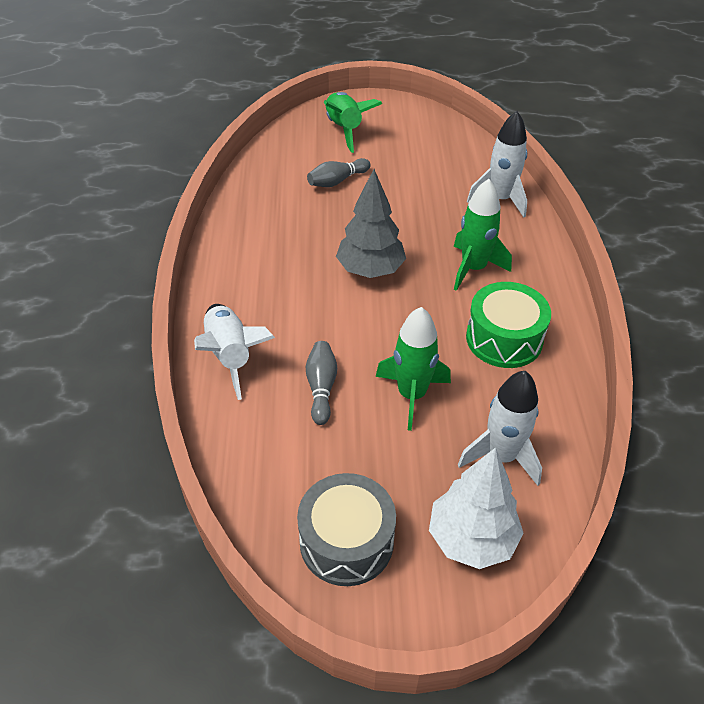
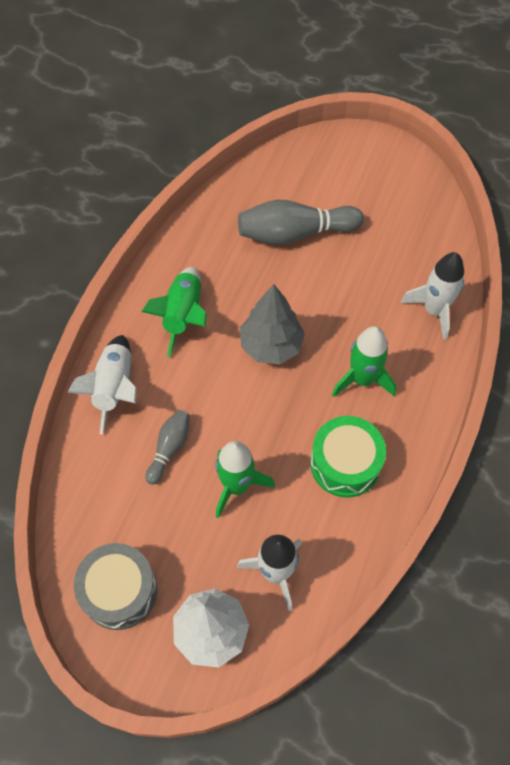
camera: 25 degrees right, 15 degrees up
(337, 181) = (295, 233): grey bowling pin -> grey bowling pin, size x1.81
(344, 129) = (334, 171): green rocket -> green rocket (183, 315)

